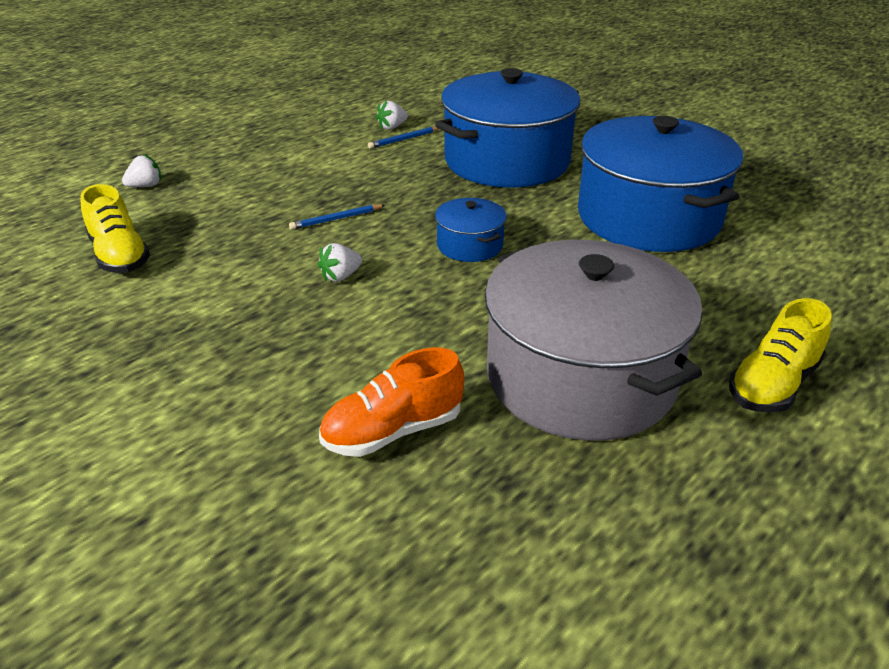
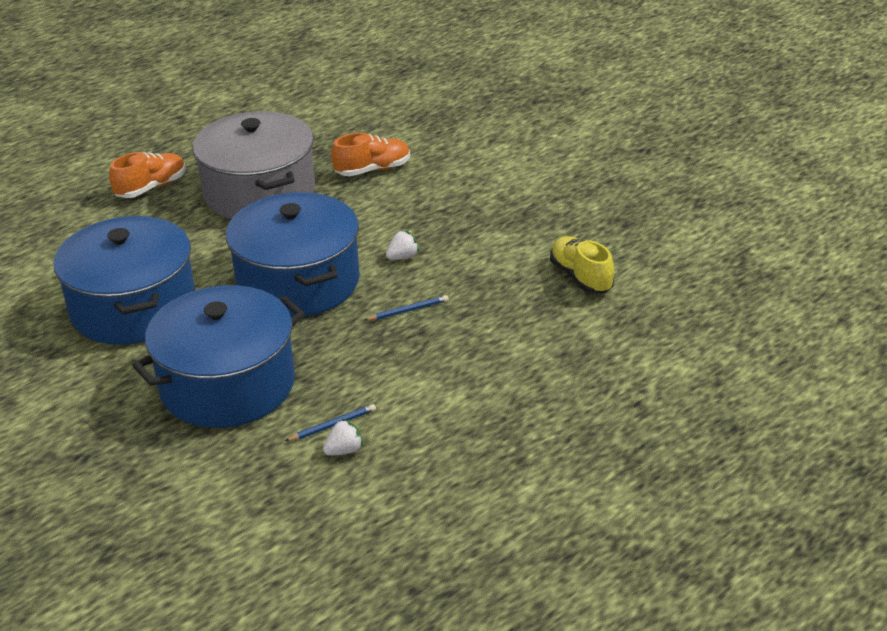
camera: 175 degrees left, 0 degrees up
(145, 186) = (600, 355): white strawberry -> none
(470, 245) = (298, 282): blue pot -> blue pot, size x2.27
(773, 384) = (151, 187): yellow shoe -> orange shoe

